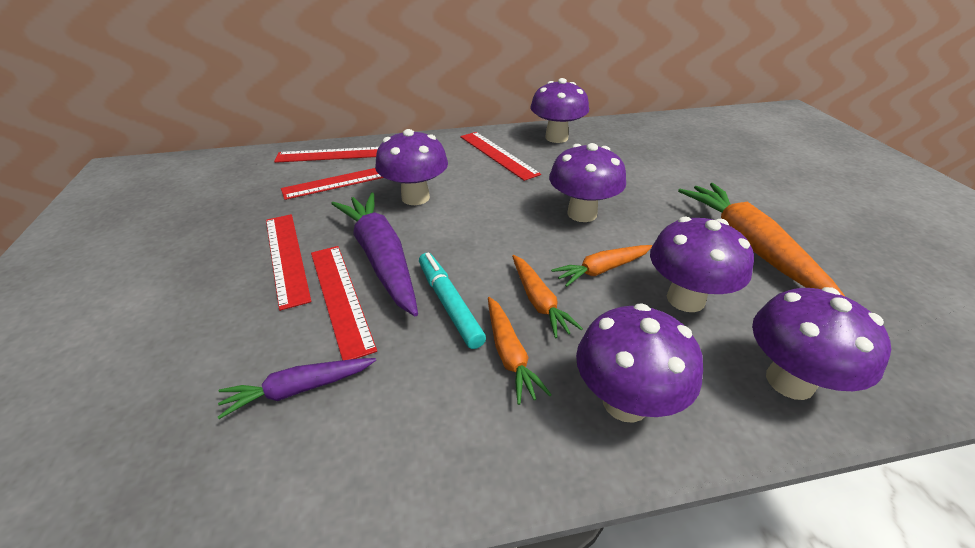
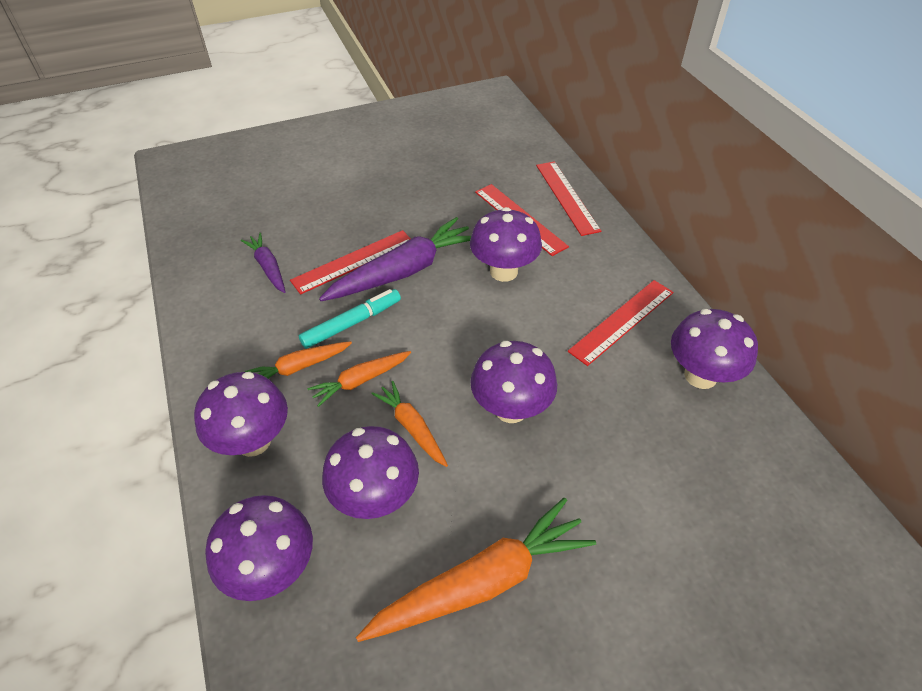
camera: 80 degrees right, 10 degrees up
(286, 257) = (396, 220): red ruler -> none

